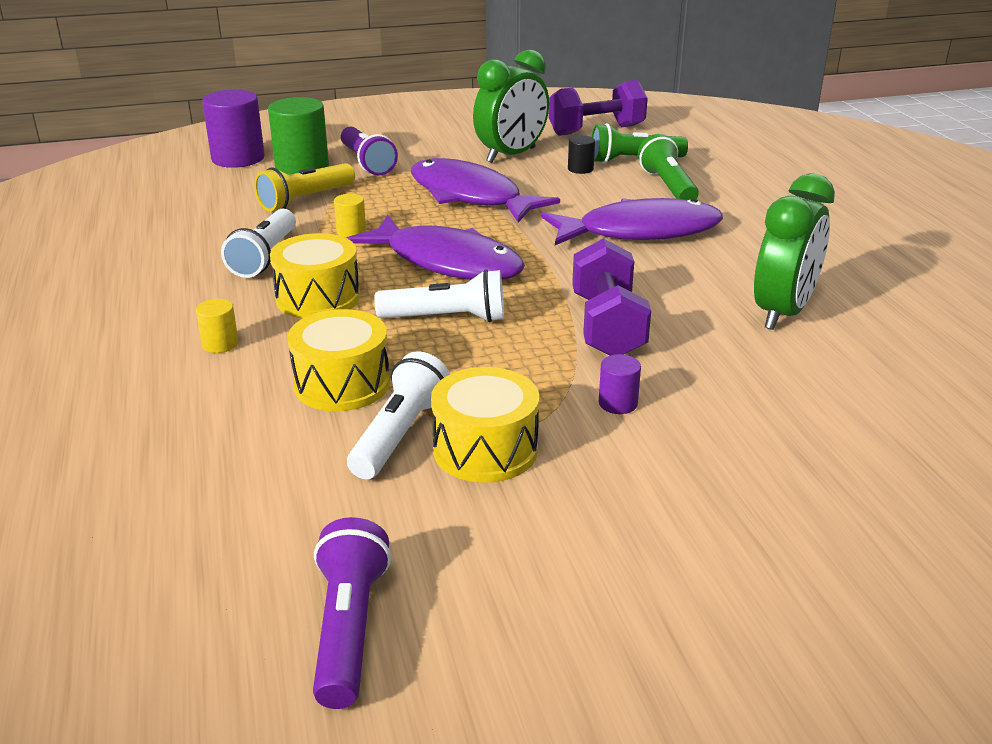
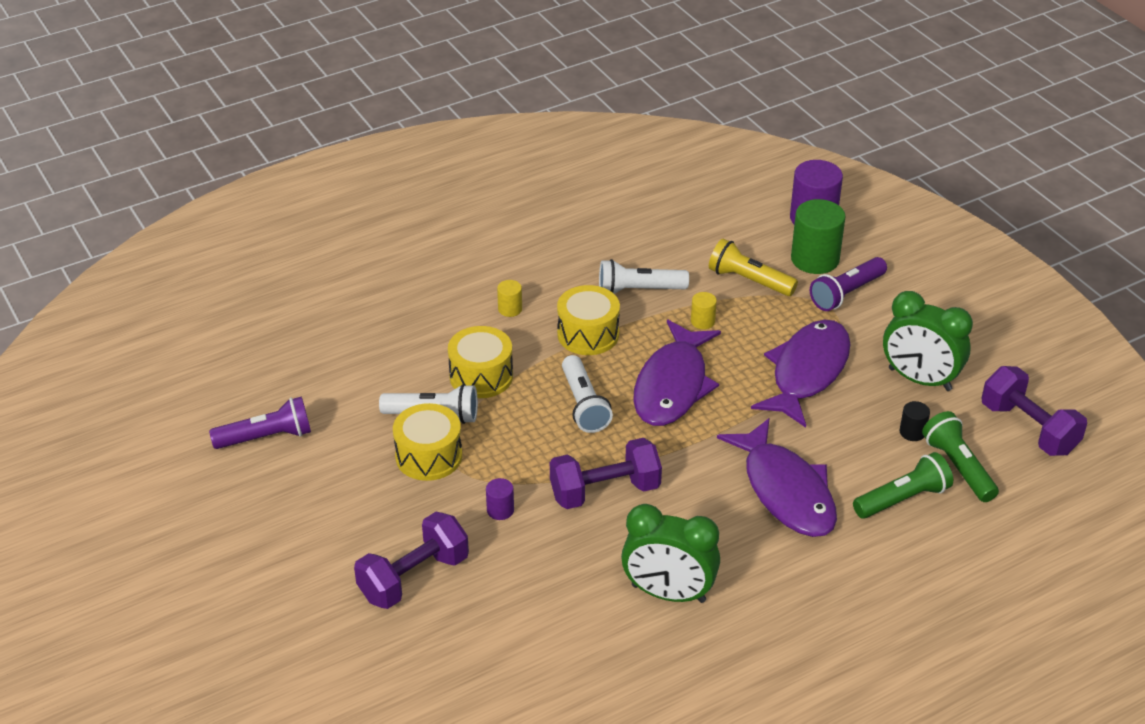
camera: 75 degrees right, 10 degrees up
(737, 494) = (414, 578): none -> purple dumbbell

